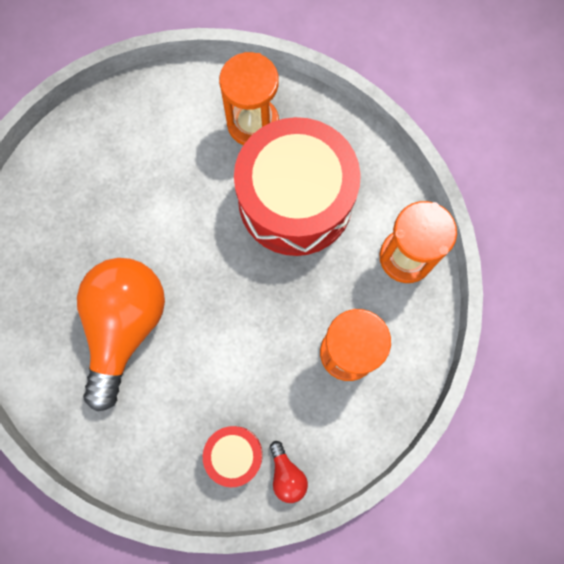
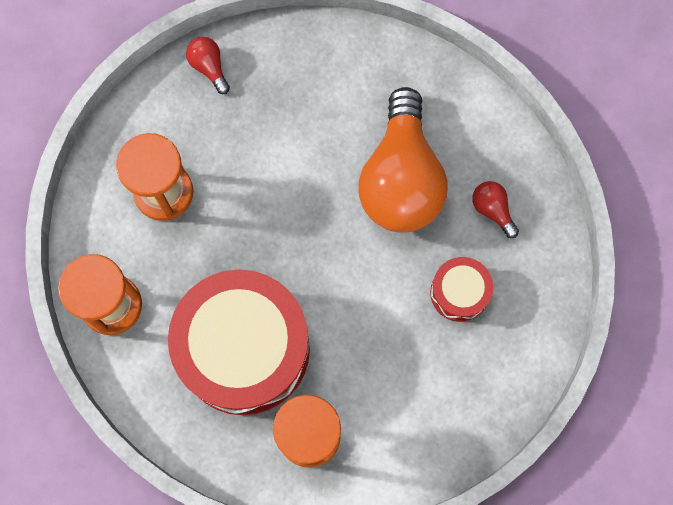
camera: 170 degrees right, 0 degrees up
(50, 283) = (492, 210): none -> red light bulb
(234, 455) = (263, 76): red drum -> red drum (459, 292)

